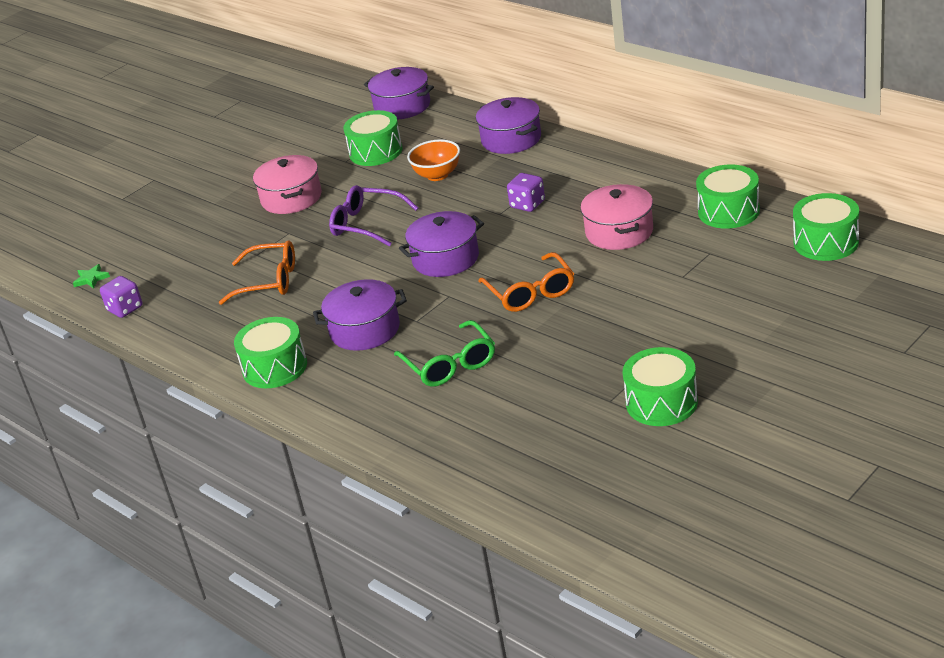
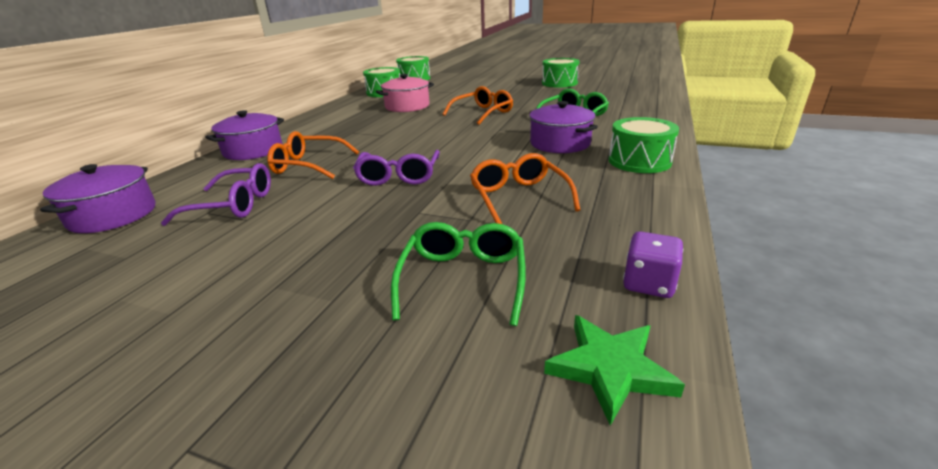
camera: 115 degrees left, 5 degrees down
(91, 279) = (610, 368): green star -> green star, size x1.66
(191, 245) = (463, 279): none -> green glasses
(291, 198) = (334, 232): pink pot -> none
(376, 152) = (234, 205): green drum -> purple glasses
(437, 175) = (308, 165): orange bowl -> orange glasses
(445, 259) = (450, 138): purple pot -> none
(527, 204) = (369, 130): purple dice -> none

